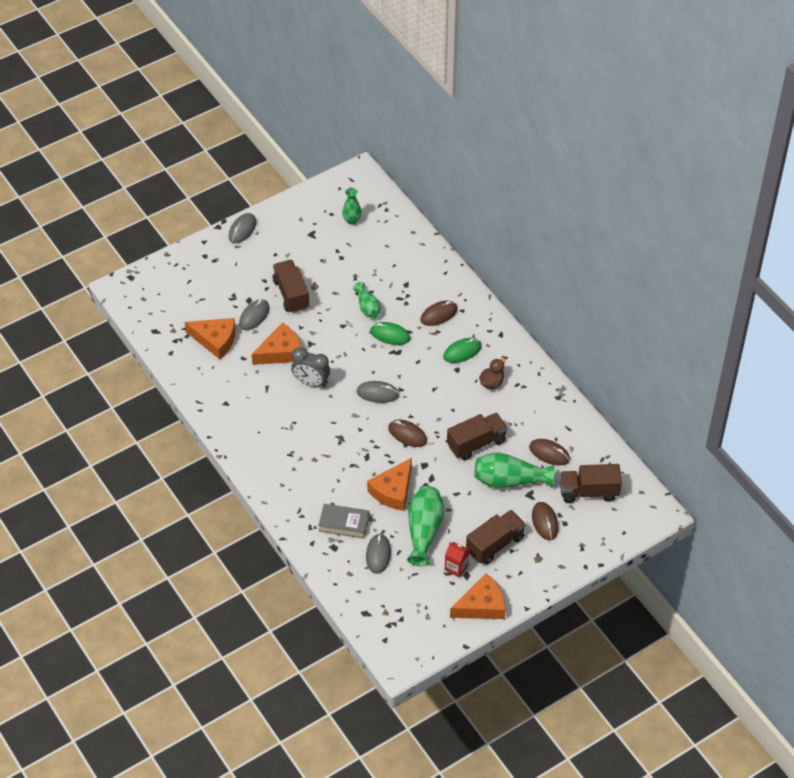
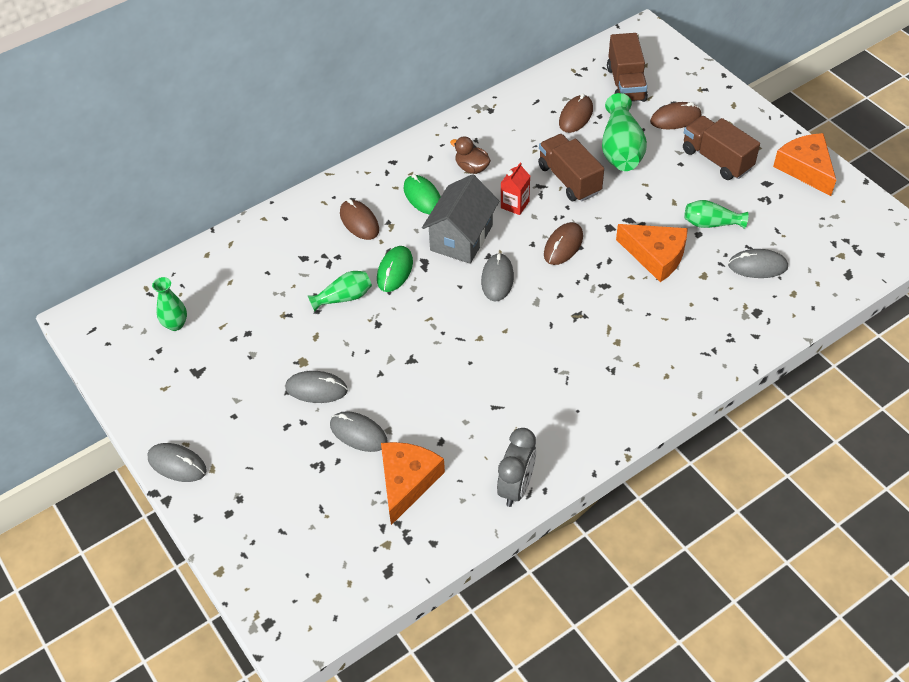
camera: 90 degrees left, 0 degrees up
(281, 352) = (428, 394): orange cheese -> none
(291, 294) = (316, 389): brown truck -> grey mouse
(311, 382) = (483, 354): grey clock -> grey clock (516, 487)
(344, 523) = (717, 303): grey book -> none
(419, 374) = (461, 238): none -> grey house
(424, 530) = (711, 223): green vase -> green vase, size x0.60
(456, 567) = (758, 192): red carton -> red carton (515, 204)

